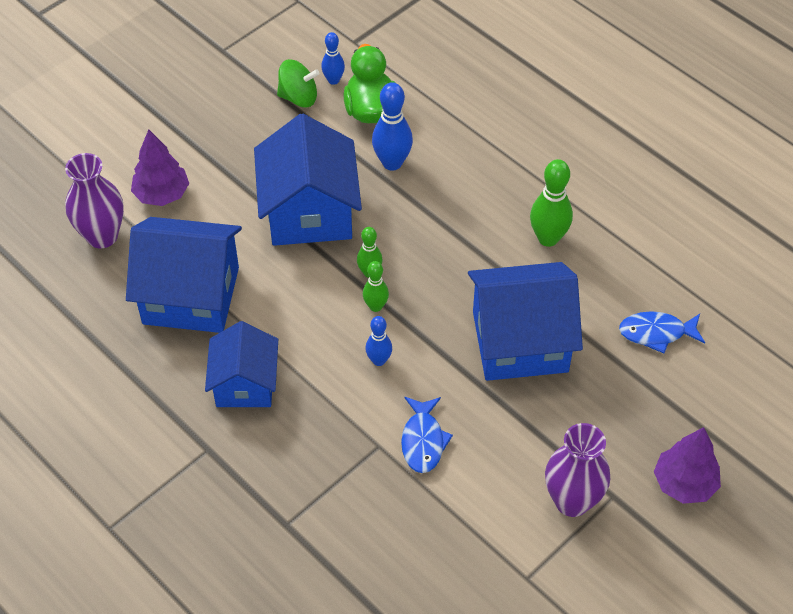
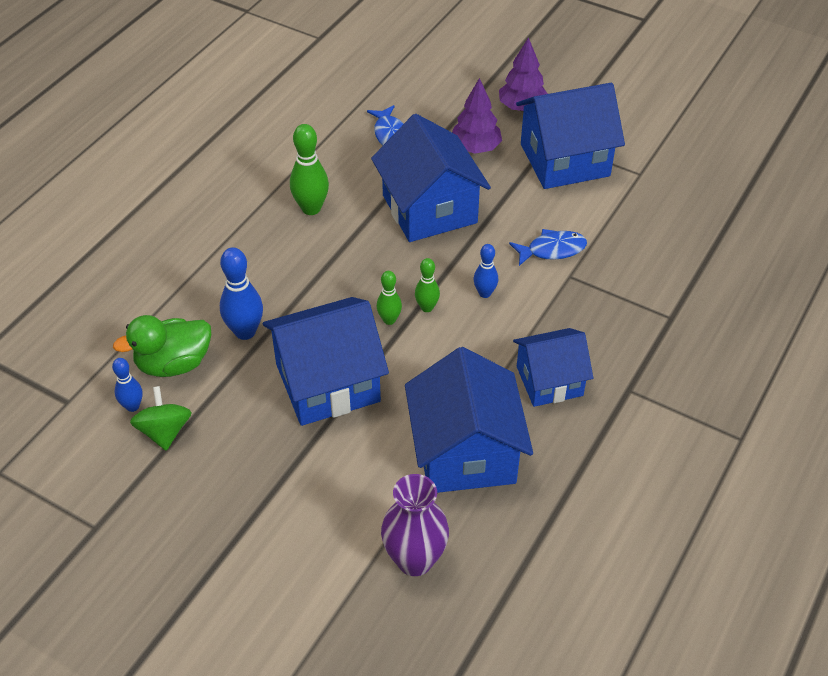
camera: 105 degrees left, 5 degrees down
(162, 194) = (339, 520): purple tree -> purple tree (475, 148)
(572, 501) = (564, 160): purple vase -> blue house

